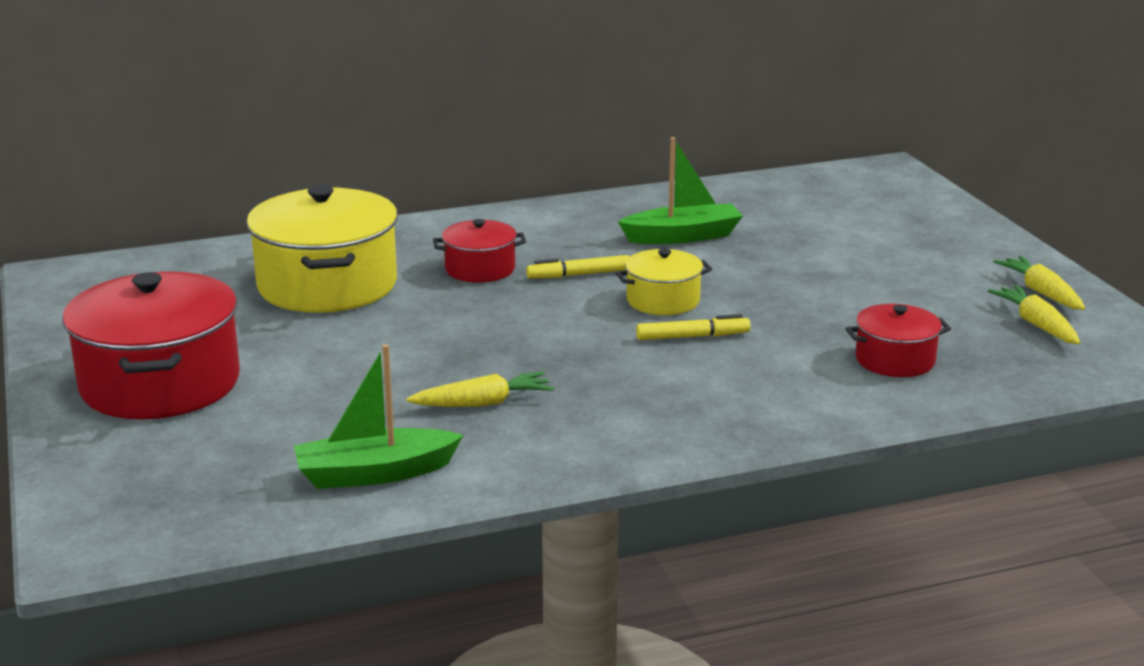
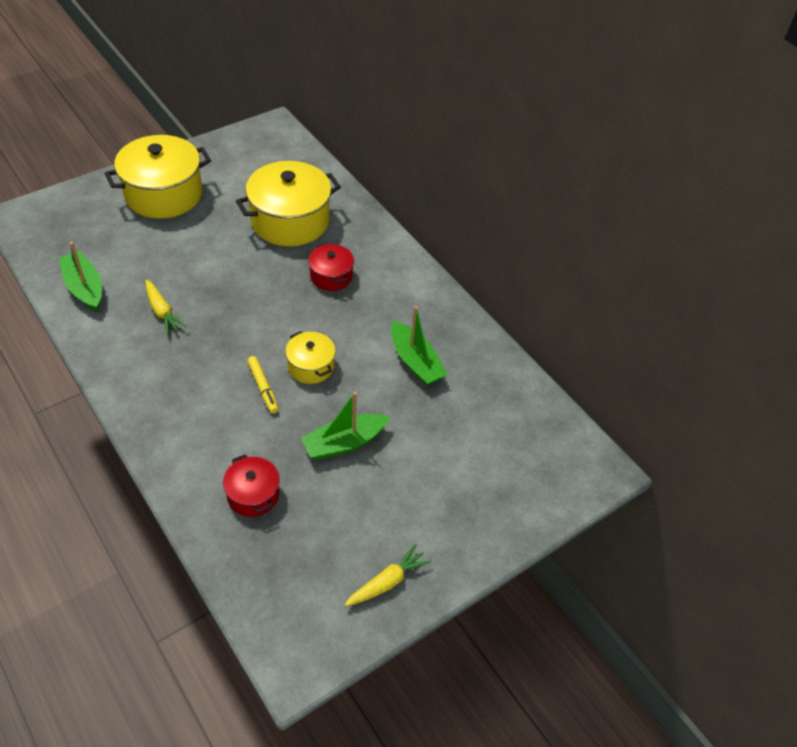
camera: 70 degrees right, 25 degrees up
(160, 384) = (163, 194): red pot -> yellow pot
(579, 275) = (337, 321): yellow marker -> none
(814, 293) = (344, 443): none -> green boat
(1036, 324) = (329, 578): yellow carrot -> none

